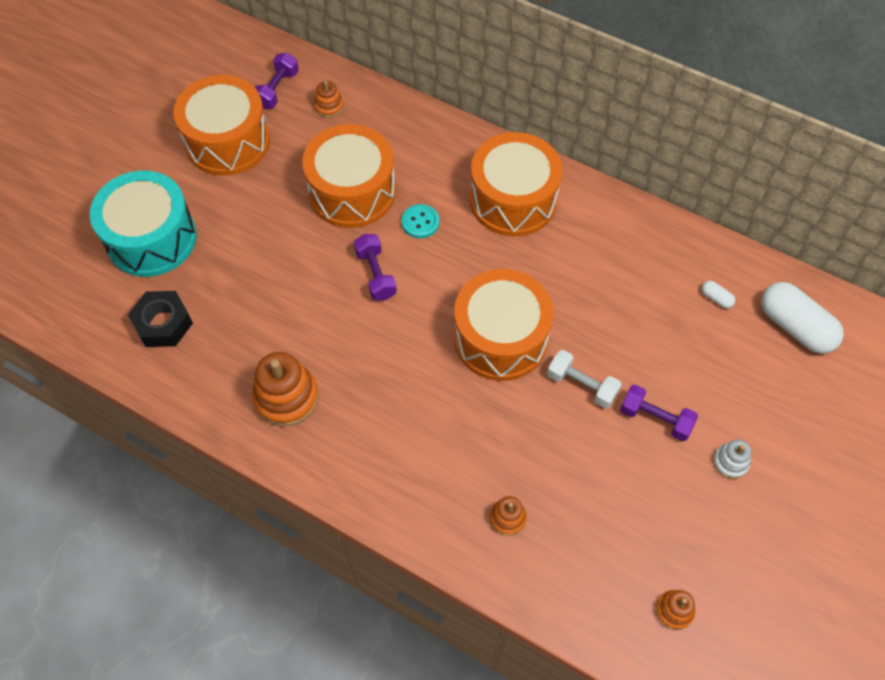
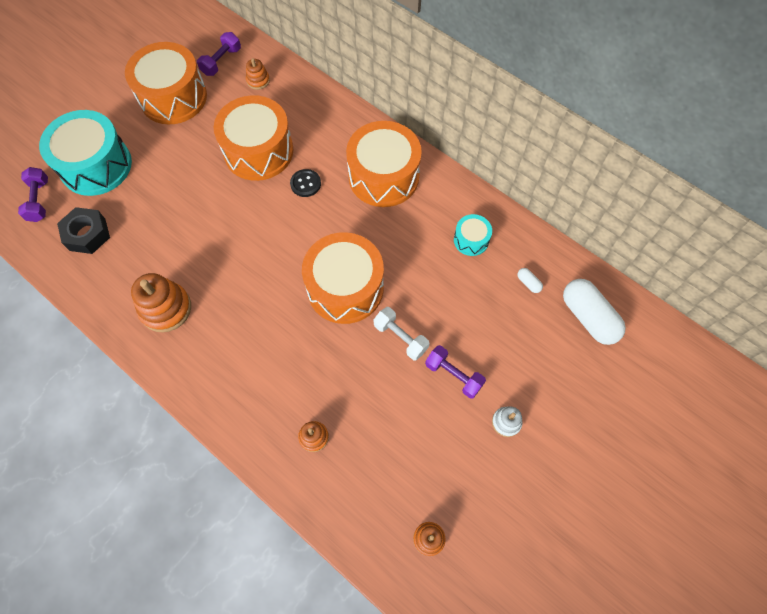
camera: 10 degrees right, 5 degrees up
(376, 274) = (260, 220): purple dumbbell -> purple dumbbell (39, 200)
(420, 222) = (305, 184): turquoise button -> black button
(636, 259) = (471, 240): none -> turquoise drum

